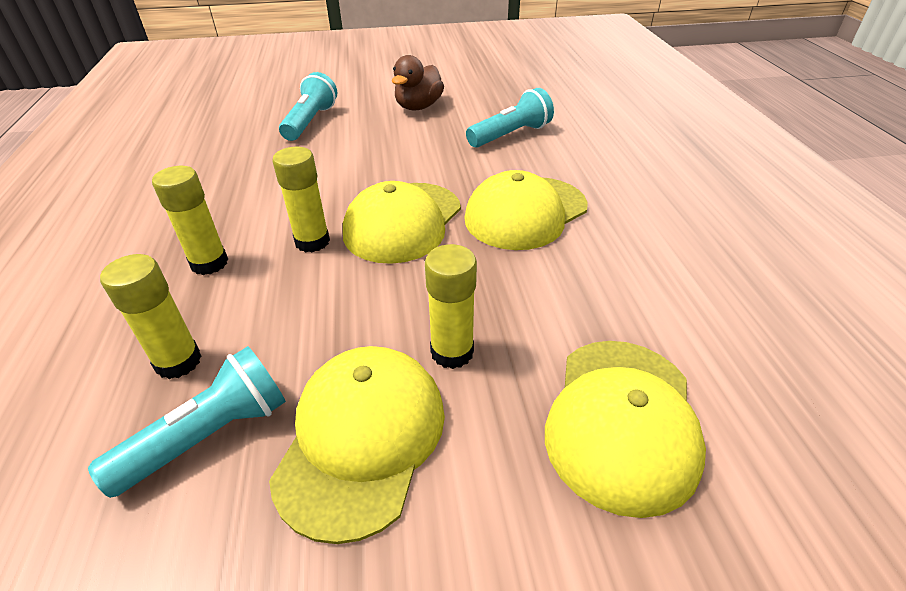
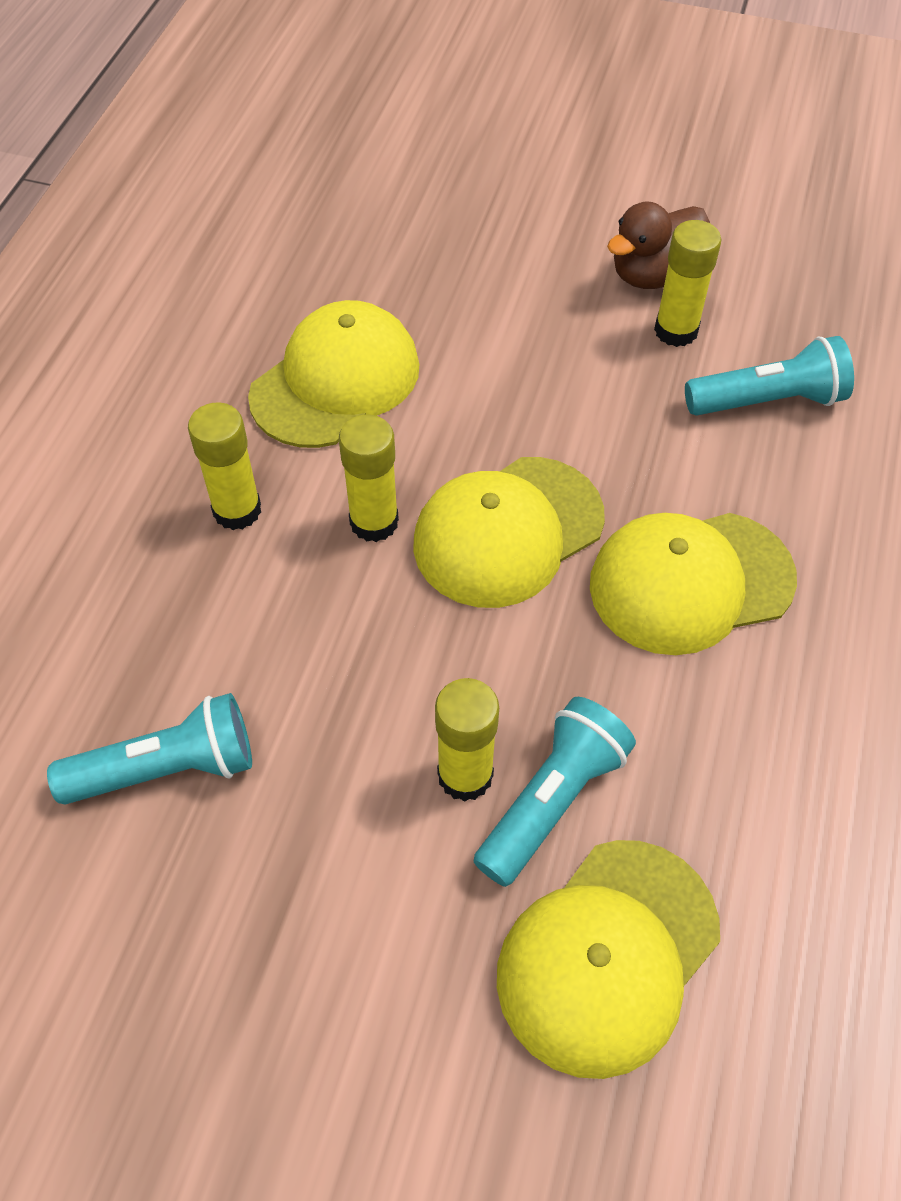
camera: 25 degrees right, 15 degrees up
(178, 362) = (162, 655): yellow glue stick -> yellow glue stick (676, 331)
(310, 122) = (467, 256): turquoise flashlight -> turquoise flashlight (552, 800)
(362, 439) = (315, 843): yellow cap -> yellow cap (336, 381)

